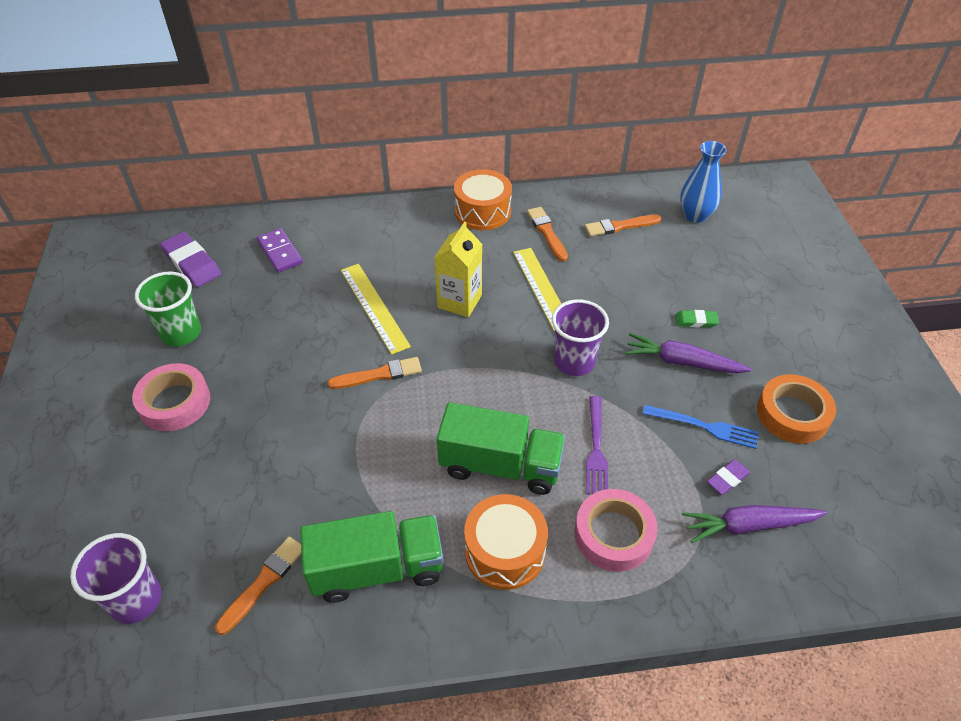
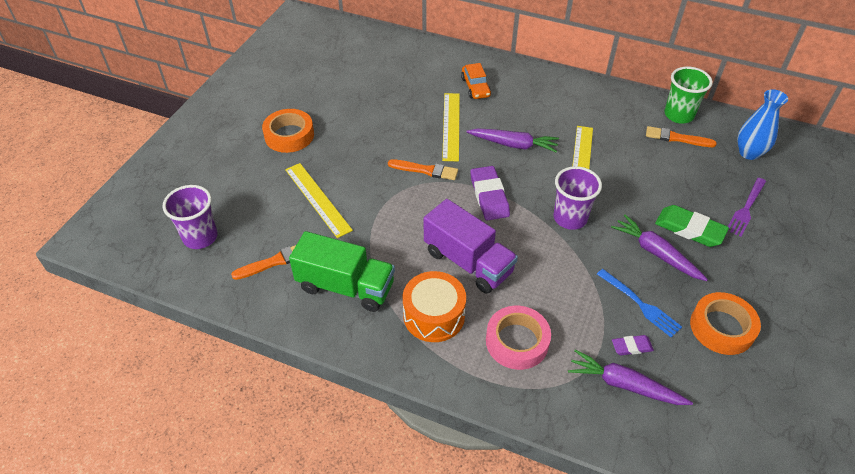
camera: 30 degrees right, 0 degrees up
(174, 402) = (289, 135): pink tape -> orange tape
(181, 333) = (318, 95): green cup -> green cup (678, 115)
(192, 263) = (352, 54): purple eraser -> purple eraser (489, 196)
(267, 471) = (317, 199): none -> yellow ruler
(280, 252) = (412, 67): purple domino -> none
(372, 249) = (475, 87): none -> orange car
(459, 301) = (513, 145): yellow carton -> purple carrot
(482, 211) = (573, 90): orange drum -> none
(500, 465) = (468, 262): green truck -> purple truck
(547, 232) = (613, 122): orange brush -> none
(596, 449) = (544, 282): purple fork -> purple fork (746, 208)
(696, 321) = (689, 229): green eraser -> green eraser, size x1.85

